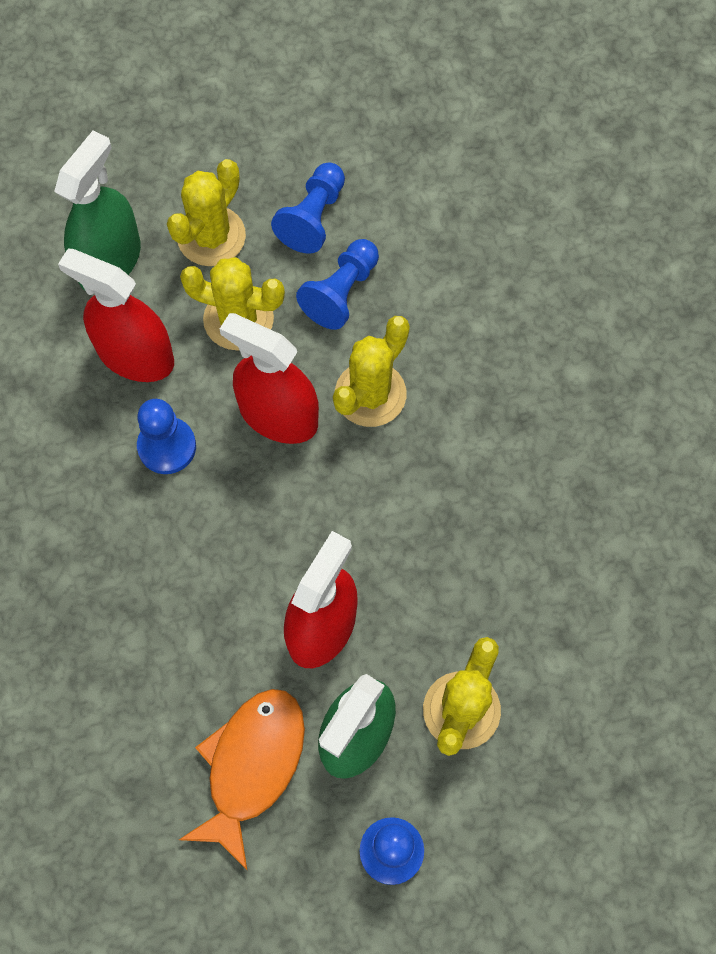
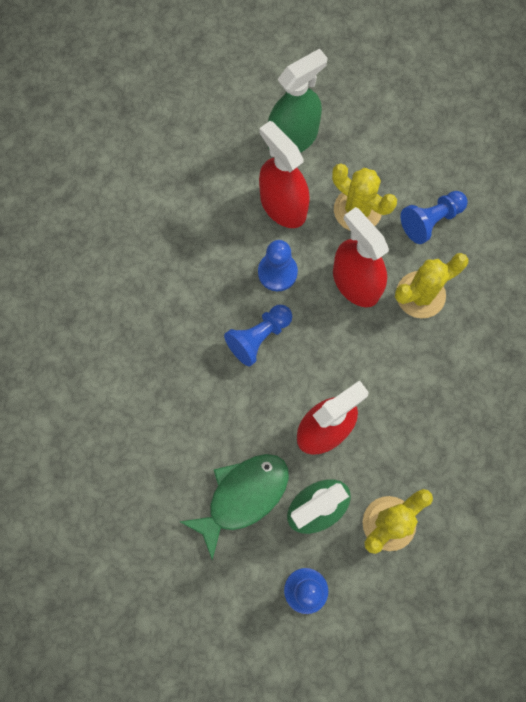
camera: 25 degrees right, 5 degrees up
(211, 236) = (363, 149): yellow cactus -> none
(251, 766) = (243, 496): orange fish -> green fish
(313, 218) = (434, 164): blue pawn -> blue pawn (259, 337)

